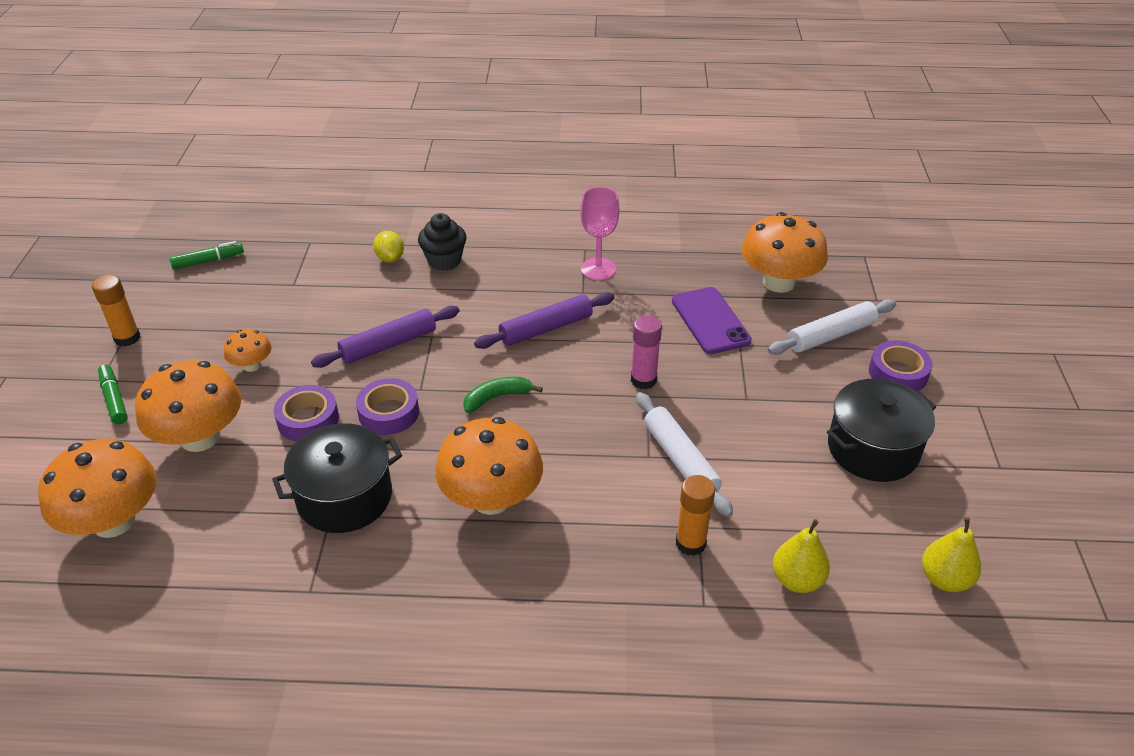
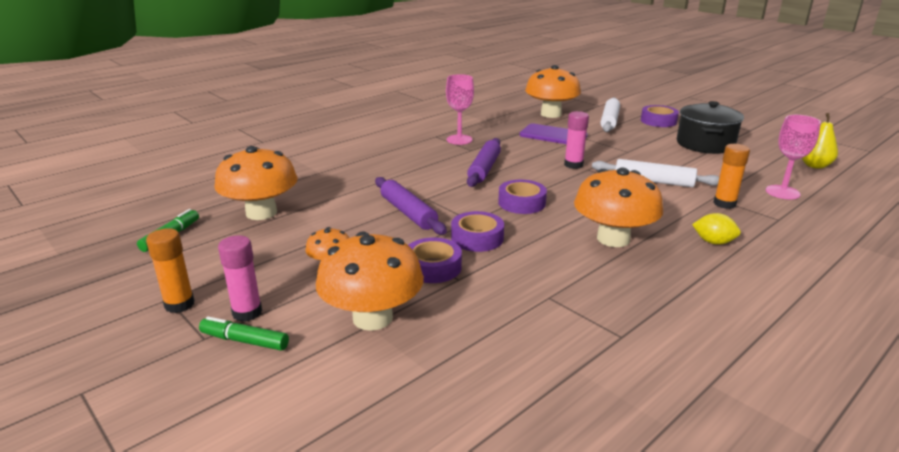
camera: 45 degrees left, 15 degrees down
(113, 521) = (405, 402): orange mushroom -> orange mushroom (261, 213)
(147, 374) = (247, 312): none -> pink glue stick
(344, 497) = (538, 285): black pot -> none
(388, 344) = (408, 213): purple rolling pin -> purple rolling pin turned 45 degrees counterclockwise
(390, 258) = (323, 181): yellow lemon -> yellow lemon (713, 242)
(444, 261) = (363, 168): black cupcake -> none
(497, 397) = (521, 203): green banana -> purple tape
(797, 580) = (782, 192): yellow pear -> pink goblet

